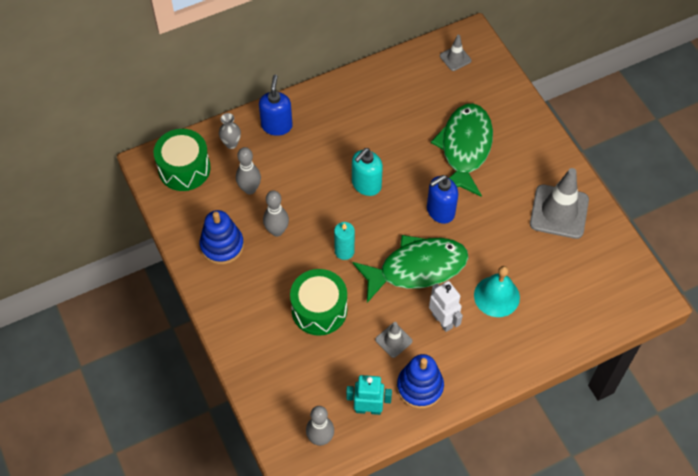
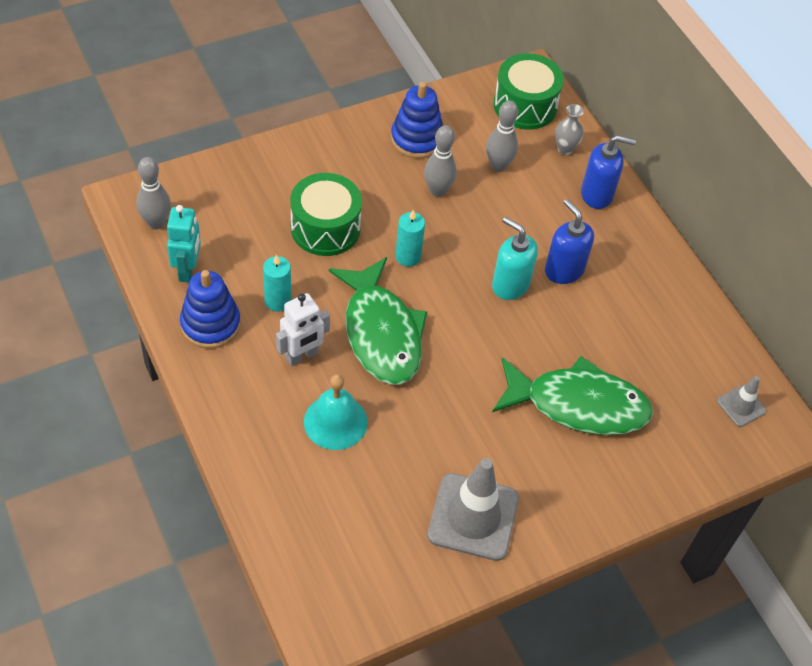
camera: 85 degrees right, 5 degrees down
(393, 340) = (277, 301): grey traffic cone -> turquoise candle
(440, 211) = (470, 366): blue soap dispenser -> blue soap dispenser (564, 270)

